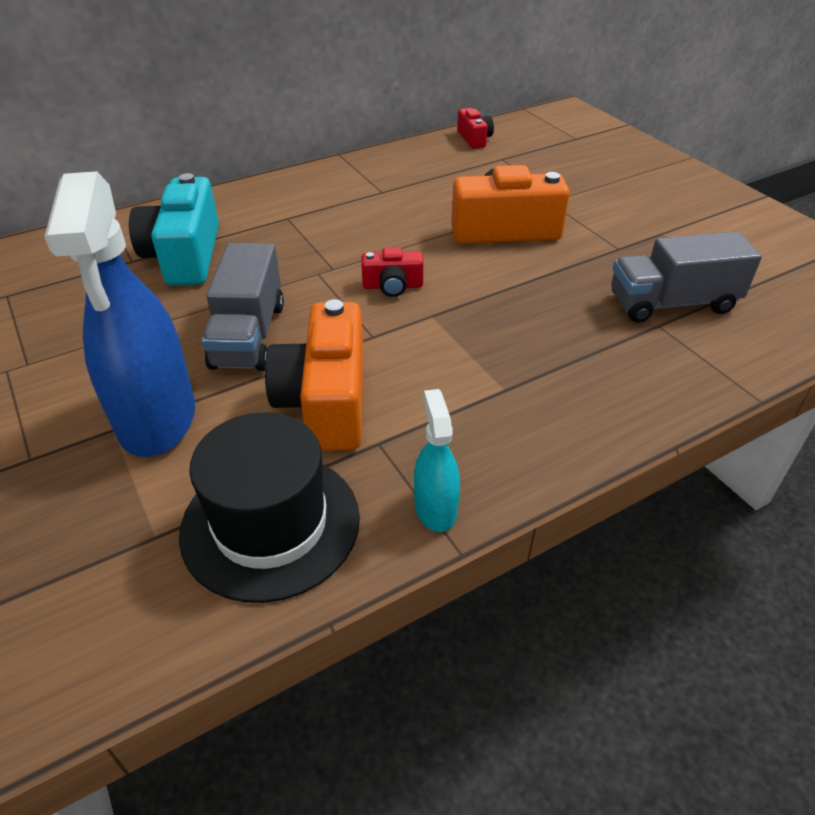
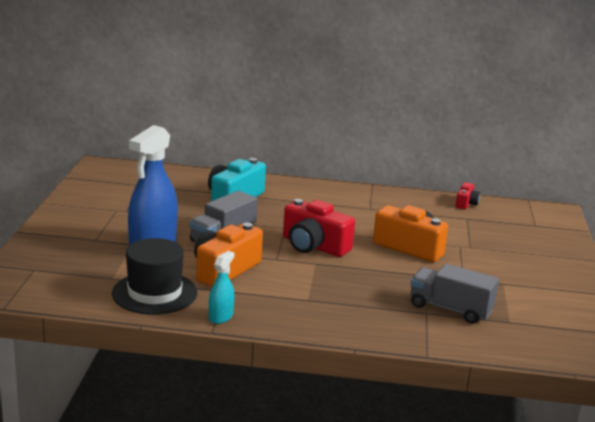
camera: 35 degrees right, 20 degrees down
(392, 286) = (314, 246): red camera -> red camera, size x1.96

